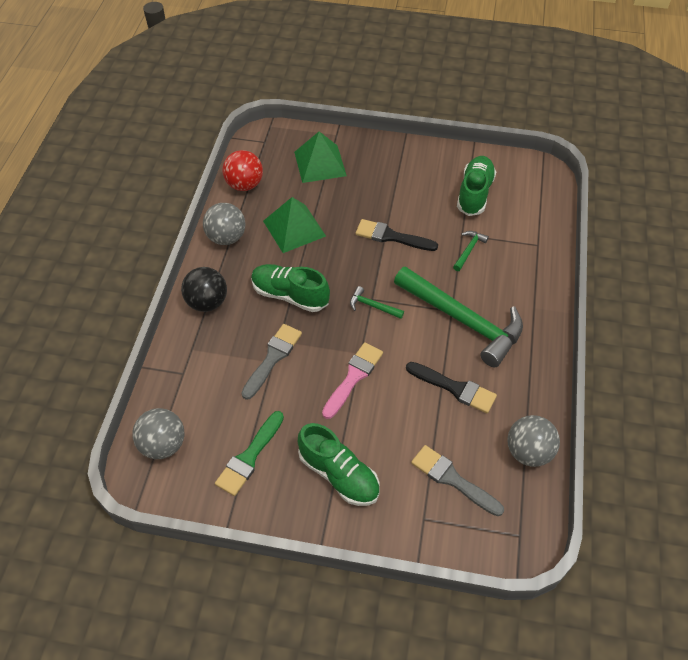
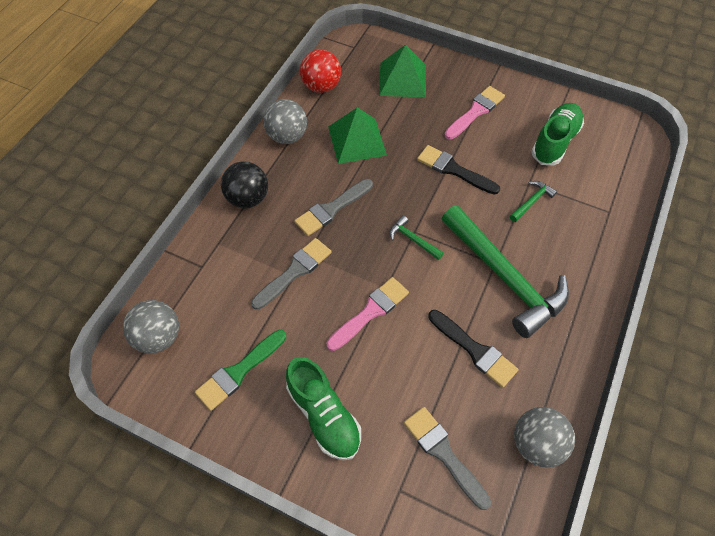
camera: 15 degrees right, 5 degrees up
(290, 295) = (331, 209): green shoe -> grey brush
(396, 180) = (475, 111): none -> pink brush

